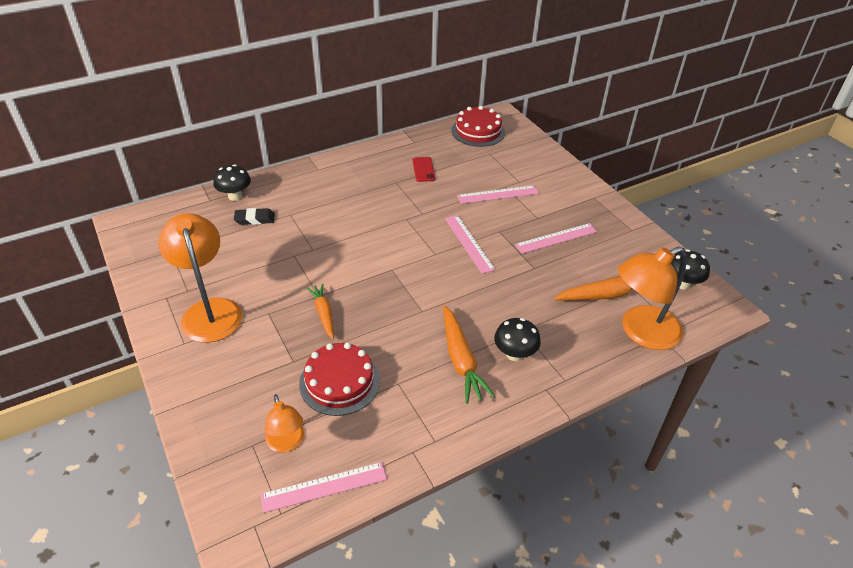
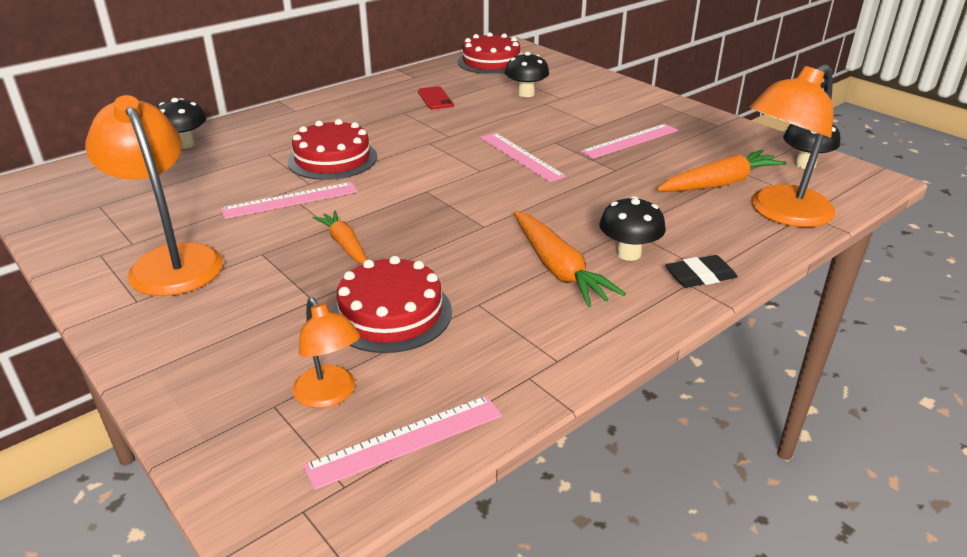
camera: 10 degrees left, 10 degrees down
(255, 219) = (218, 163): black eraser -> black eraser (700, 276)
(333, 226) = (332, 159): none -> red cake
(494, 173) = (526, 94): none -> black mushroom
(498, 194) = (539, 111): pink ruler -> pink ruler (290, 200)

